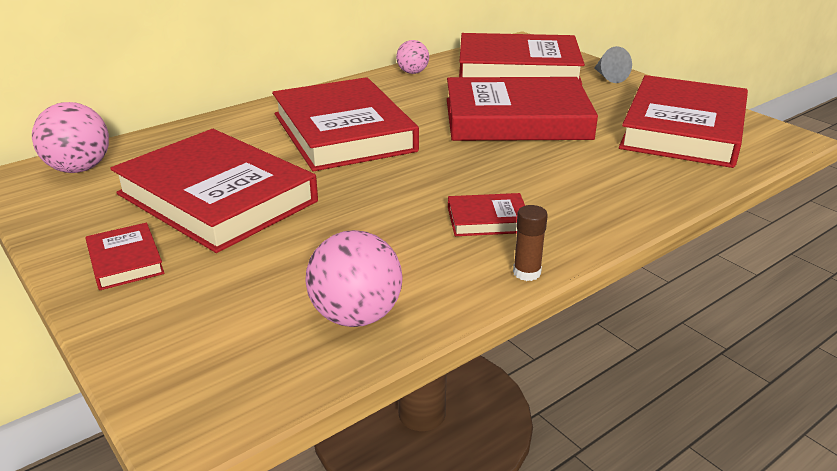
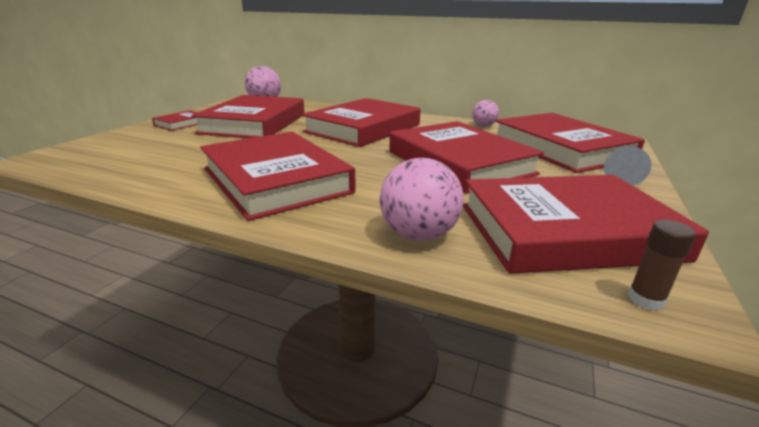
camera: 60 degrees right, 5 degrees down
(356, 316) = (134, 169): pink ball -> pink ball (418, 235)
(487, 219) = (276, 180): red book -> red book, size x2.33
(526, 273) = (201, 204): brown glue stick -> brown glue stick (645, 299)

